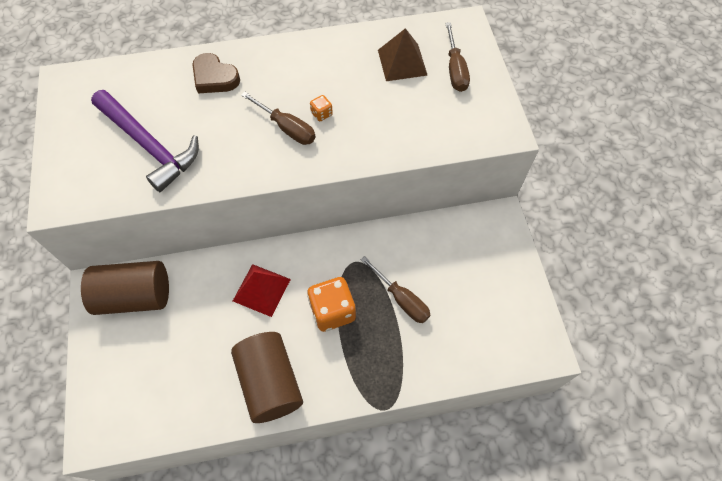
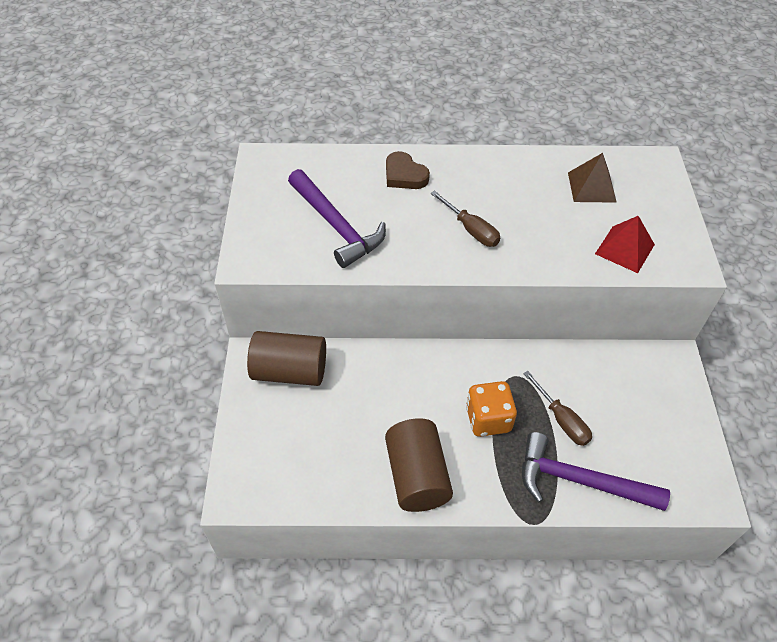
camera: 10 degrees right, 10 degrees down
(261, 290) = (417, 386): red pyramid -> red pyramid (624, 249)
(321, 114) = (506, 222): orange dice -> none
(423, 358) = (579, 481): none -> purple hammer
(455, 70) = (645, 201): brown screwdriver -> none

